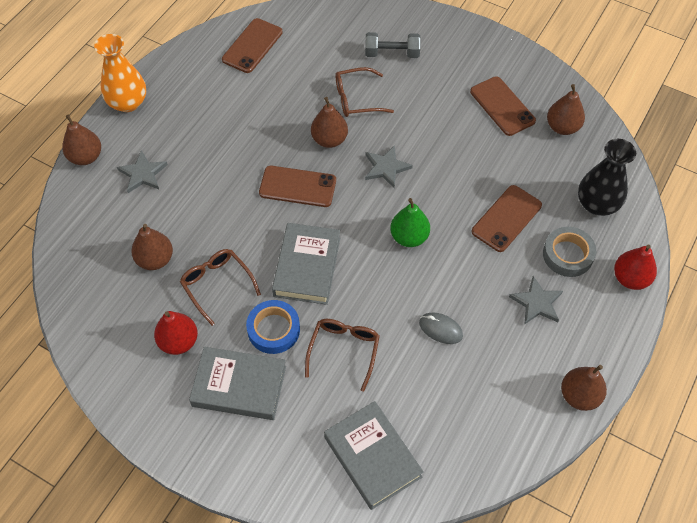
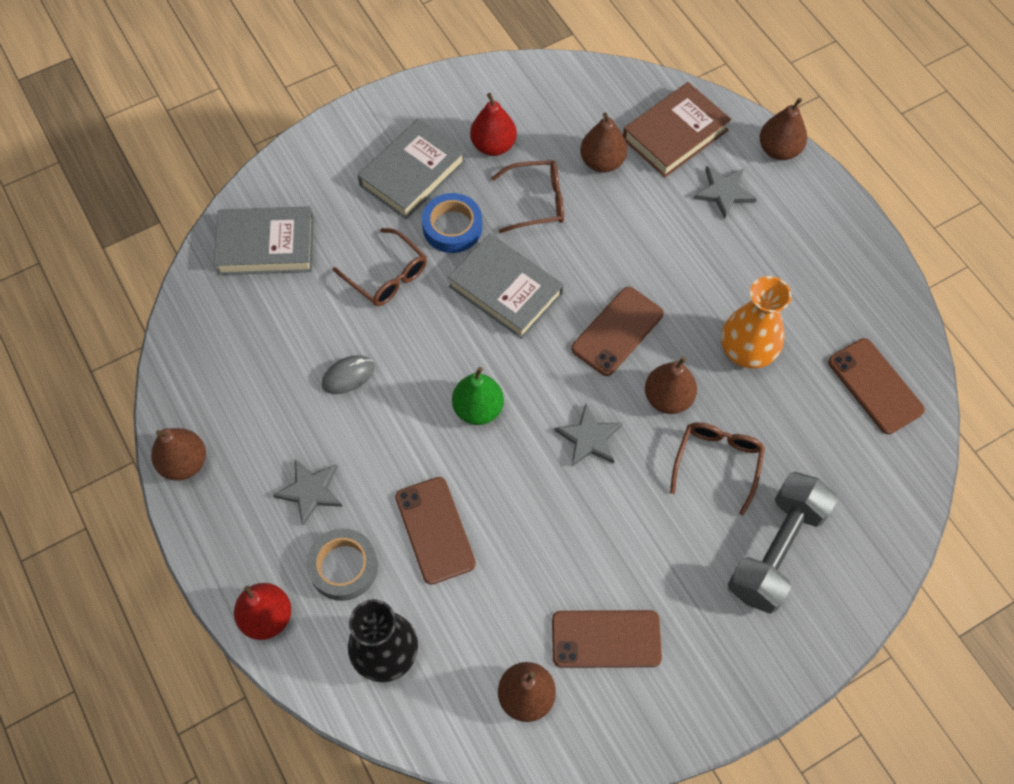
camera: 120 degrees right, 5 degrees up
(103, 224) = (675, 134): none -> brown book
(128, 102) = (842, 216): orange vase -> orange vase (747, 351)
(392, 53) = (776, 550): grey dumbbell -> grey dumbbell, size x1.58

